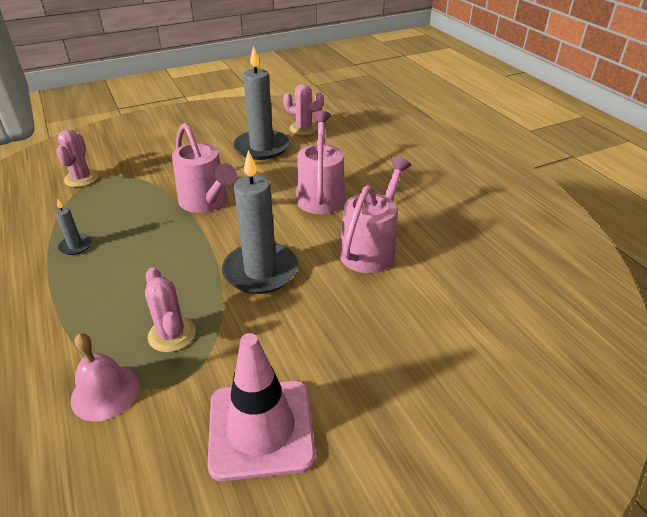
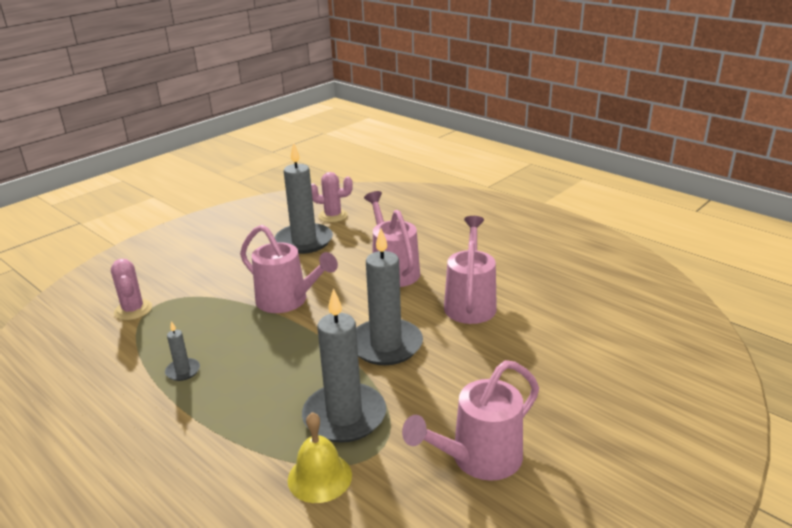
camera: 20 degrees left, 10 degrees down
(105, 392) = (319, 477): pink bell -> yellow bell
(172, 334) = (344, 416): pink cactus -> grey candle
(261, 428) = (478, 459): pink traffic cone -> pink watering can

